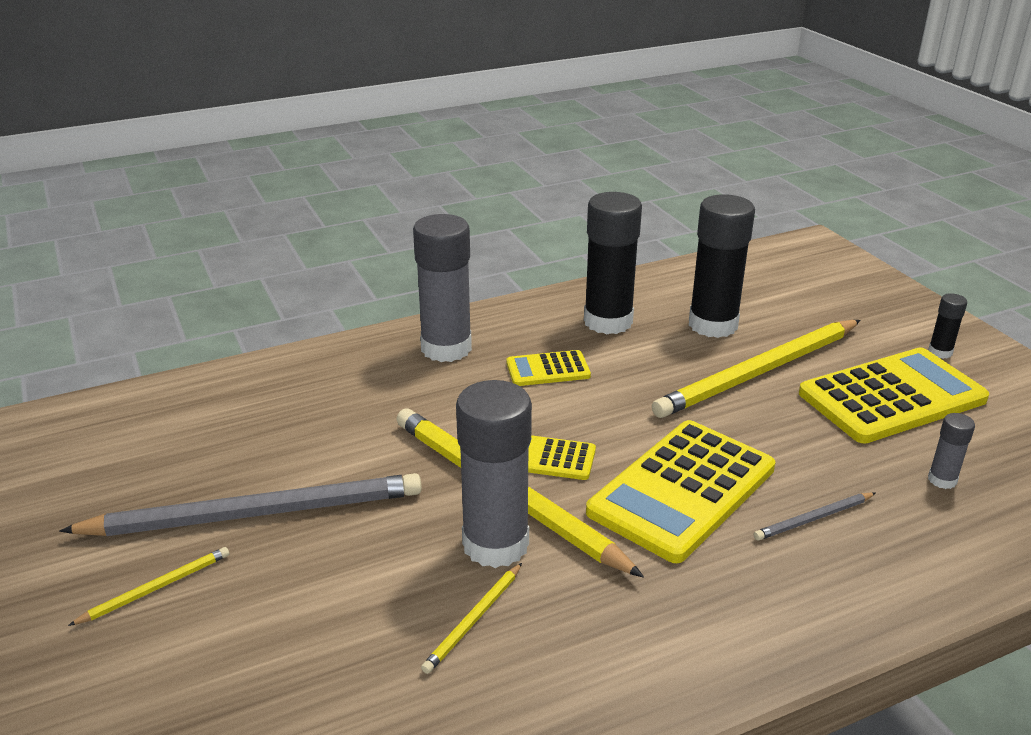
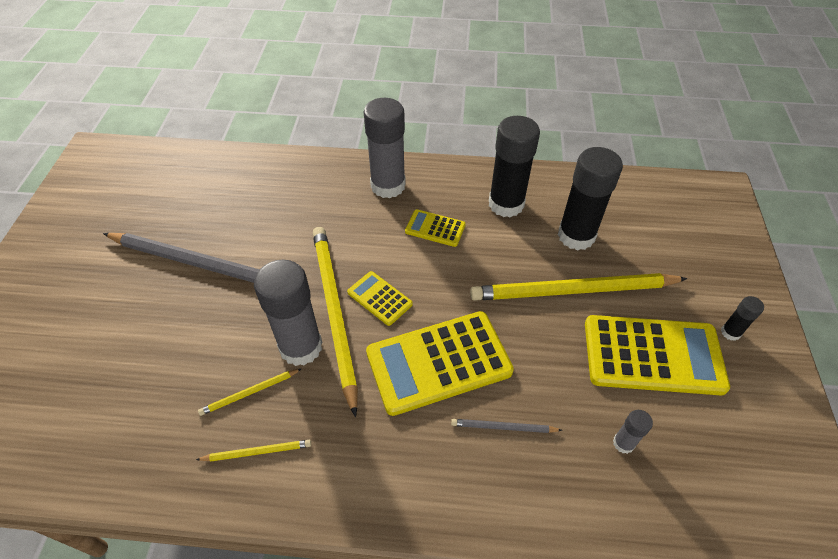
camera: 30 degrees right, 20 degrees up
(156, 588) = (123, 290): yellow pencil -> yellow pencil (257, 452)

